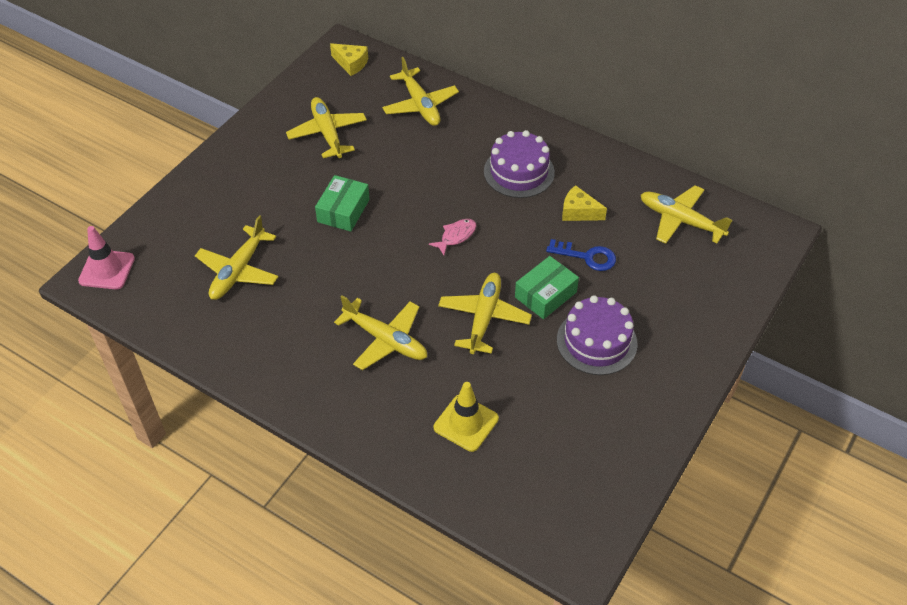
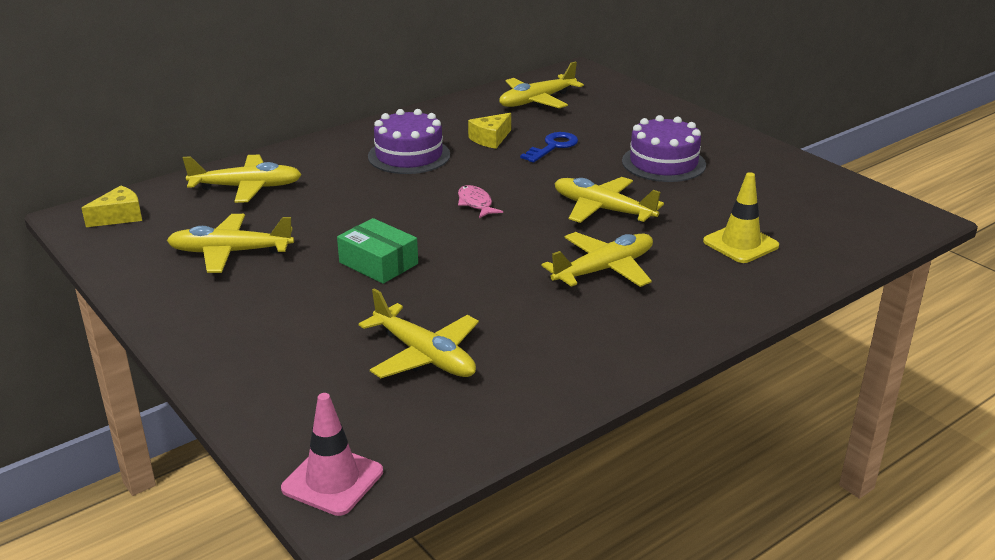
camera: 70 degrees left, 20 degrees down
(545, 294) = (590, 174): green box -> none

